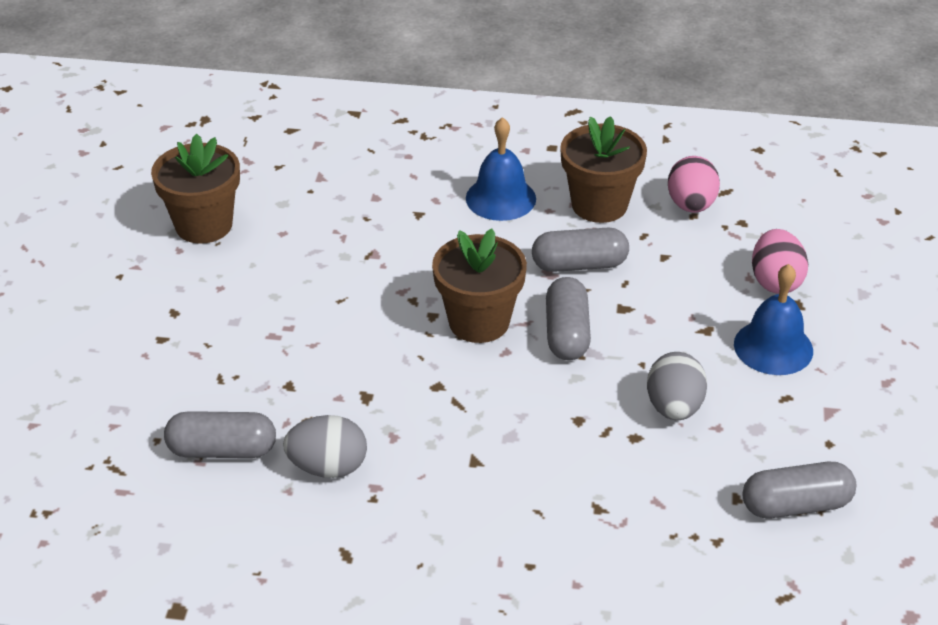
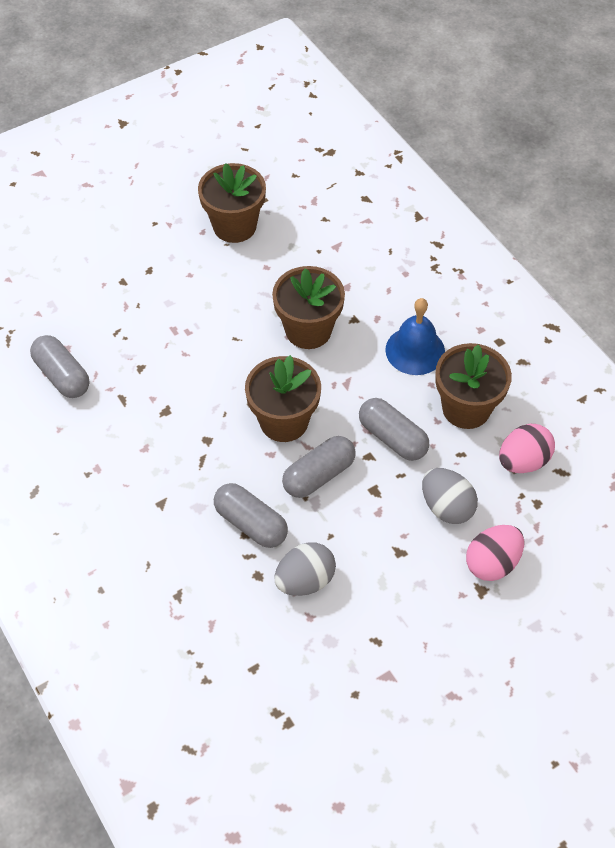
camera: 50 degrees right, 15 degrees up
(328, 467) = (92, 434): grey egg -> grey egg (446, 507)
(394, 248) = (308, 330): none -> brown flower pot
(773, 347) = (420, 603): blue bell -> none
(795, 505) = (277, 707): grey capsule -> grey capsule (251, 523)

